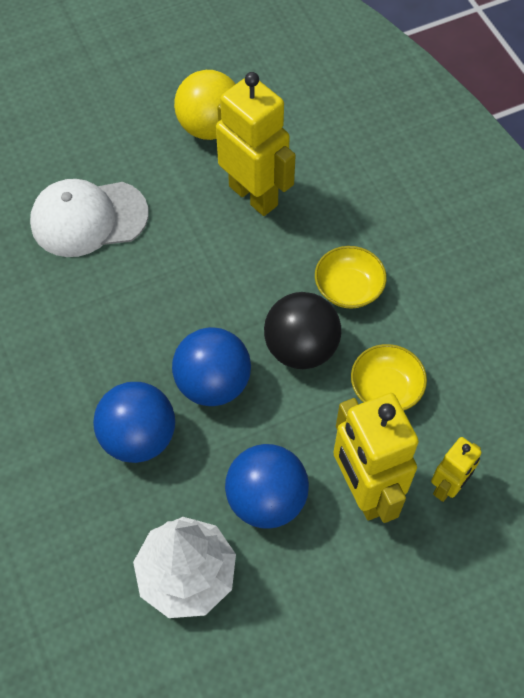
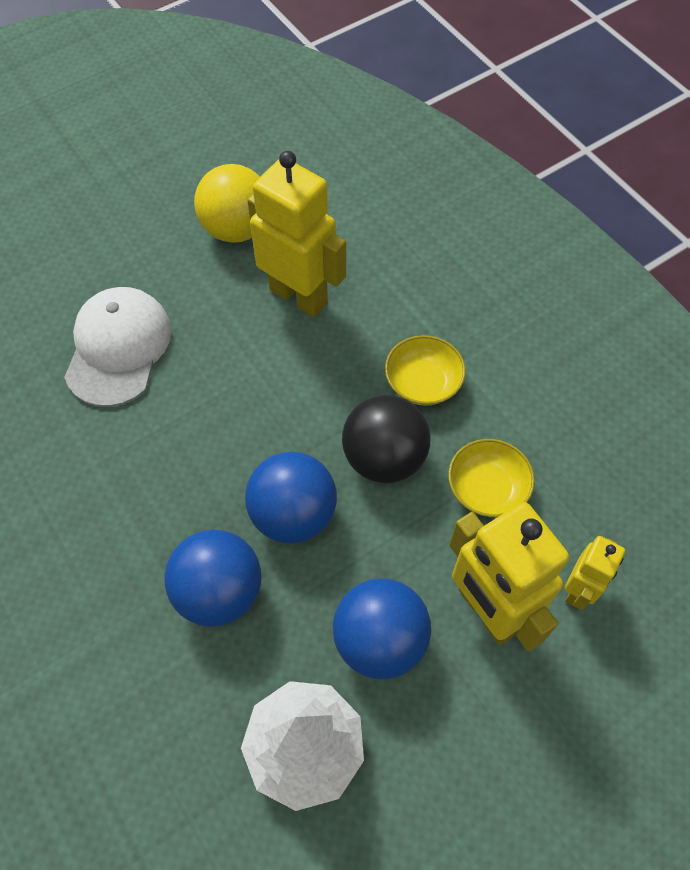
camera: 10 degrees left, 0 degrees up
(88, 218) = (118, 348): white cap -> white cap turned 120 degrees clockwise

